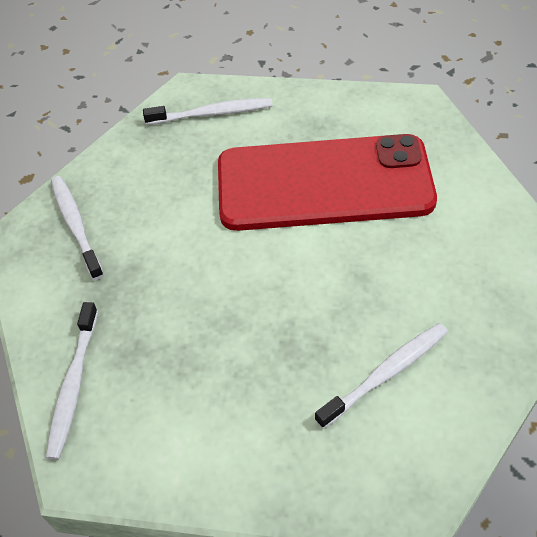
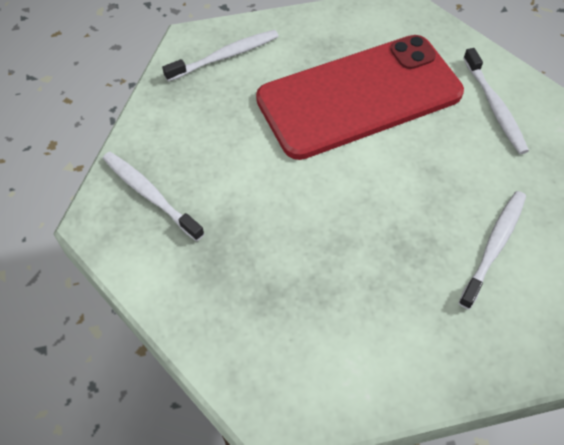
camera: 25 degrees left, 5 degrees up
(74, 384) = (230, 343): white toothbrush -> white toothbrush (494, 106)

